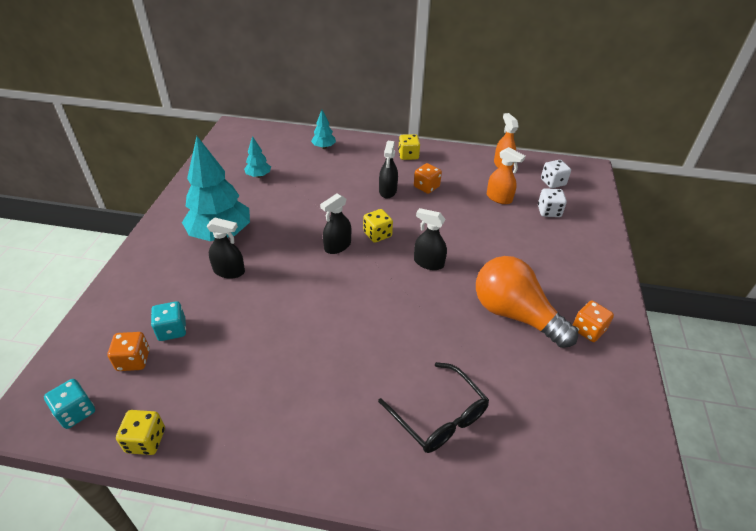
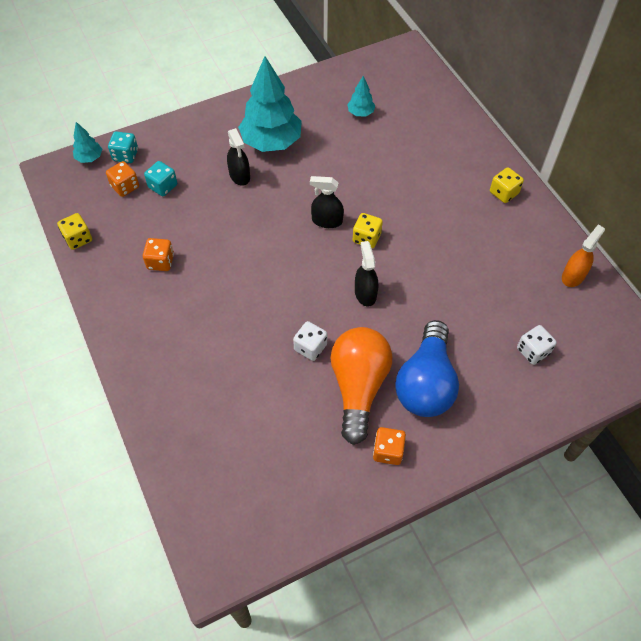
camera: 55 degrees right, 15 degrees up
(76, 412) = (71, 191): turquoise dice -> turquoise dice (125, 155)
(324, 147) = (447, 126): turquoise tree -> turquoise tree (89, 158)
(388, 191) = (432, 210): black spray bottle -> none
(426, 187) = (468, 234): orange dice -> orange dice (160, 262)
(439, 416) = (213, 385): black glasses -> none
(499, 198) = (511, 300): orange spray bottle -> none
(538, 275) = (426, 383): none -> blue light bulb
(553, 182) = (589, 333): white dice -> white dice (310, 347)

